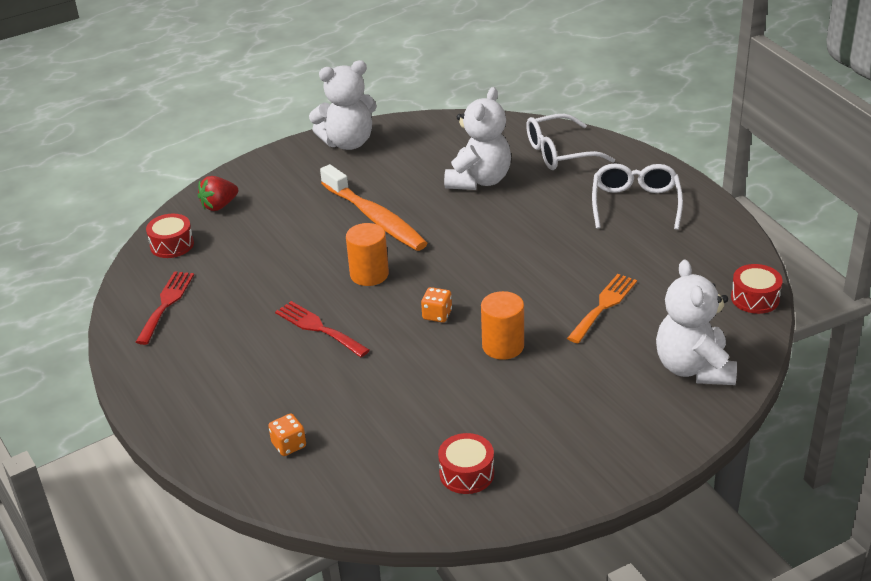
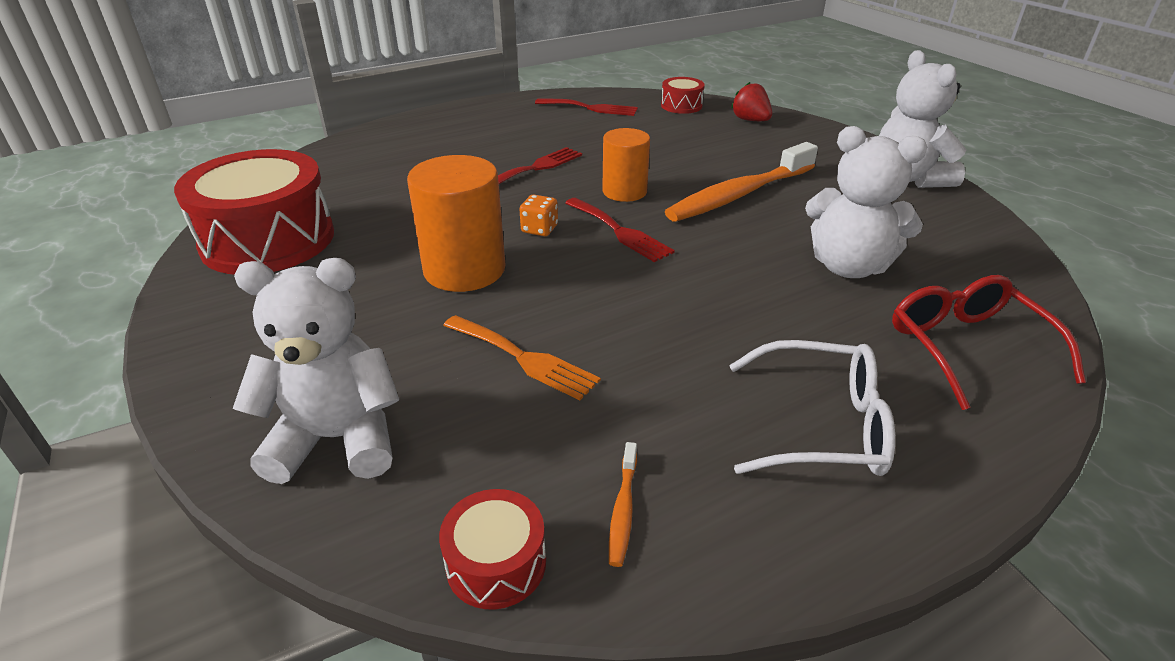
camera: 90 degrees right, 0 degrees up
(289, 445) = (373, 159): orange dice -> none
(438, 274) = (620, 231): none -> red fork
(466, 473) = (268, 240): red drum -> red drum, size x2.17
(503, 346) = (464, 270): orange cylinder -> orange cylinder, size x1.53
(560, 153) = (967, 348): white glasses -> red glasses
(711, 263) = (623, 510): none -> orange toothbrush

